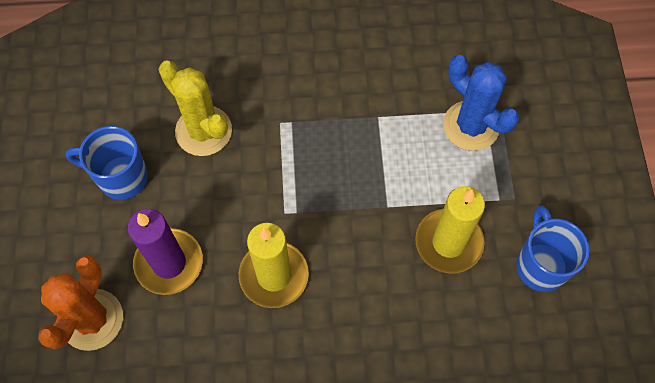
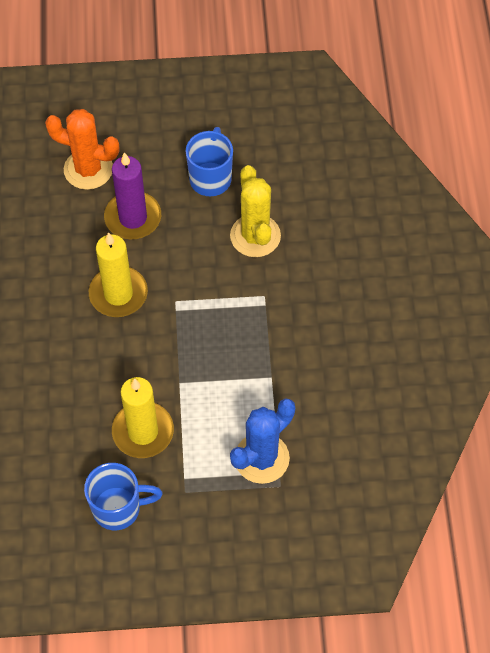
camera: 90 degrees right, 5 degrees down
(203, 131) = (255, 236): yellow cactus -> yellow cactus turned 60 degrees counterclockwise

